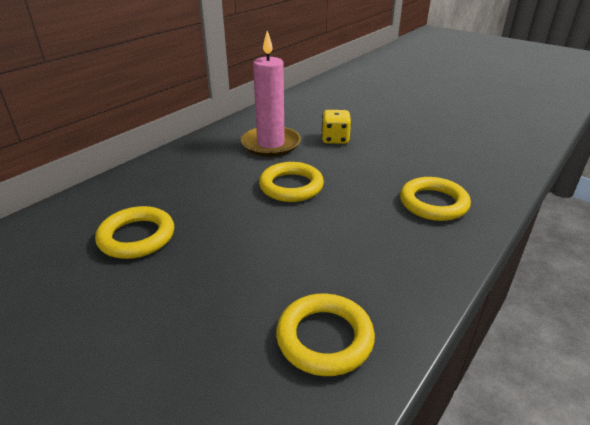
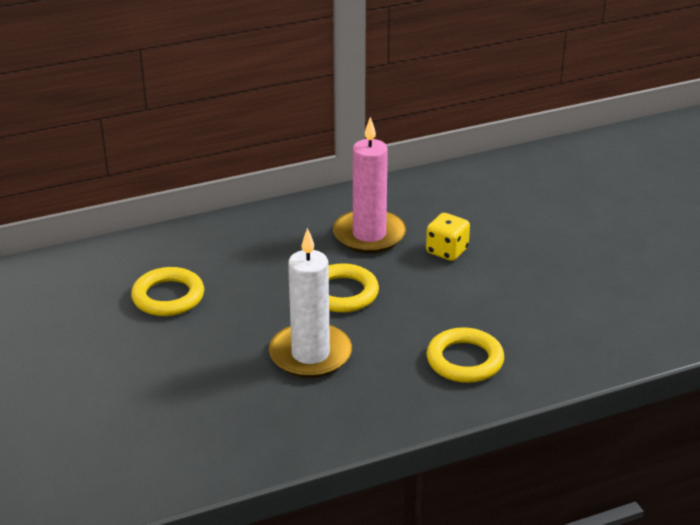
camera: 30 degrees right, 0 degrees up
(314, 241) = (310, 354): none -> white candle
(324, 338) = (246, 428): yellow ring -> none

